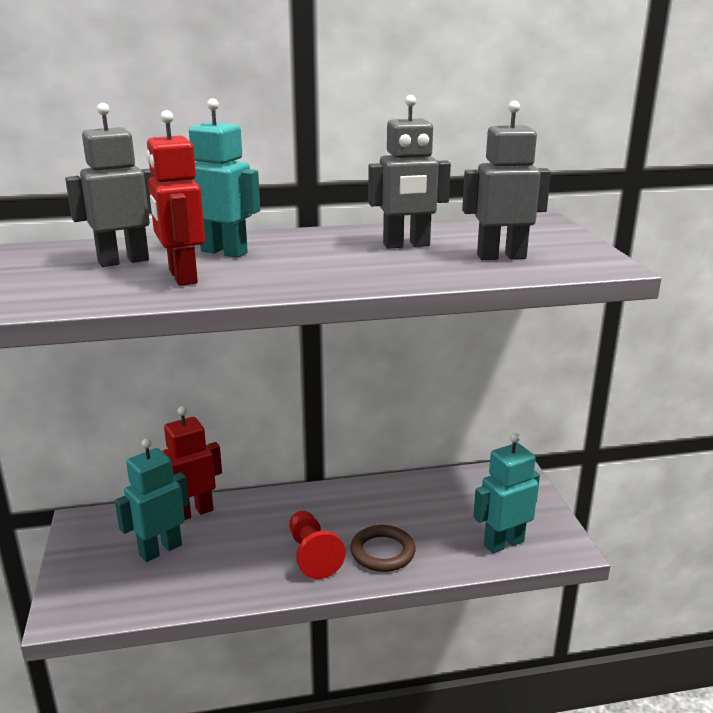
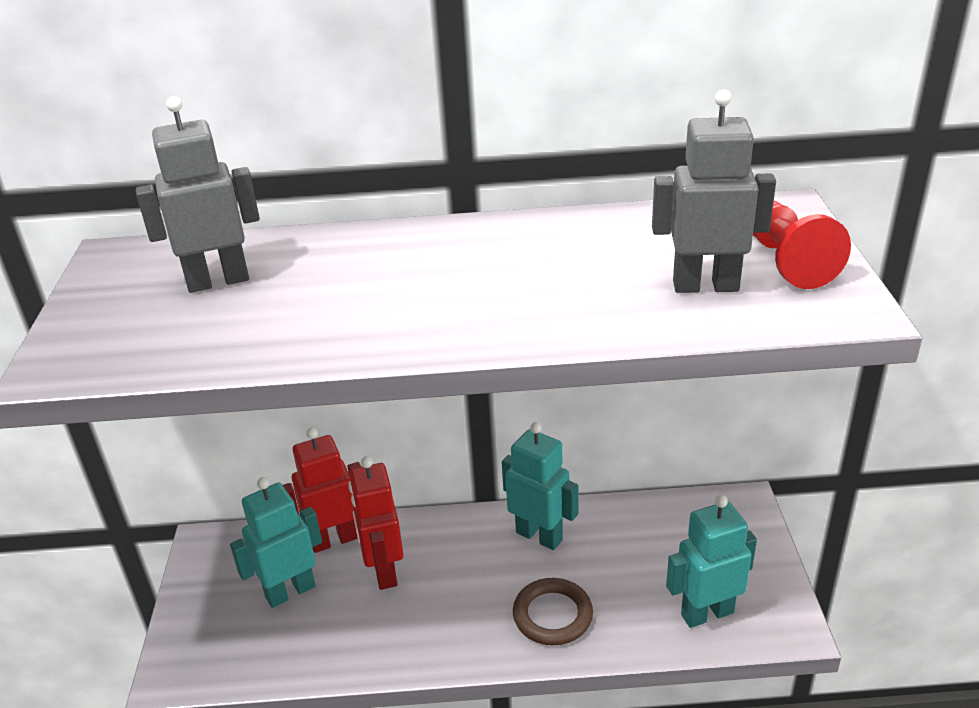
camera: 10 degrees right, 10 degrees up
(182, 277) = (282, 316): red robot -> red robot (383, 571)
(224, 252) = (345, 265): turquoise robot -> turquoise robot (539, 536)
(312, 555) = (467, 613): red pawn -> red pawn (787, 262)
(406, 245) = (583, 257): grey robot -> none

